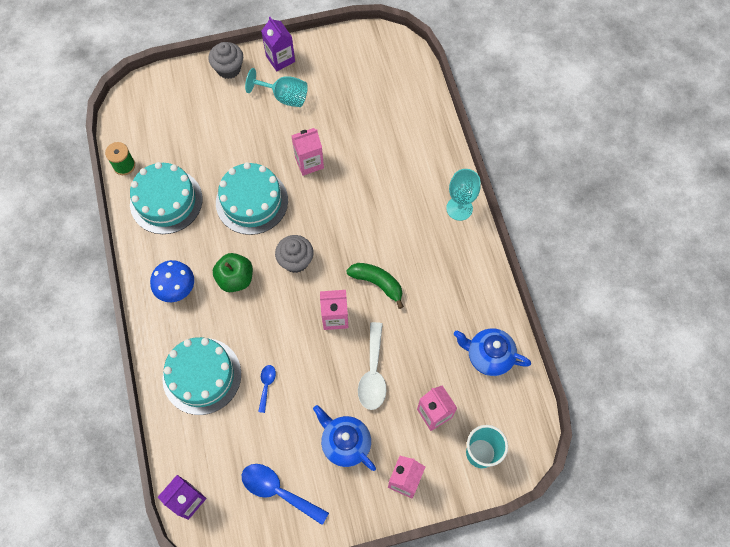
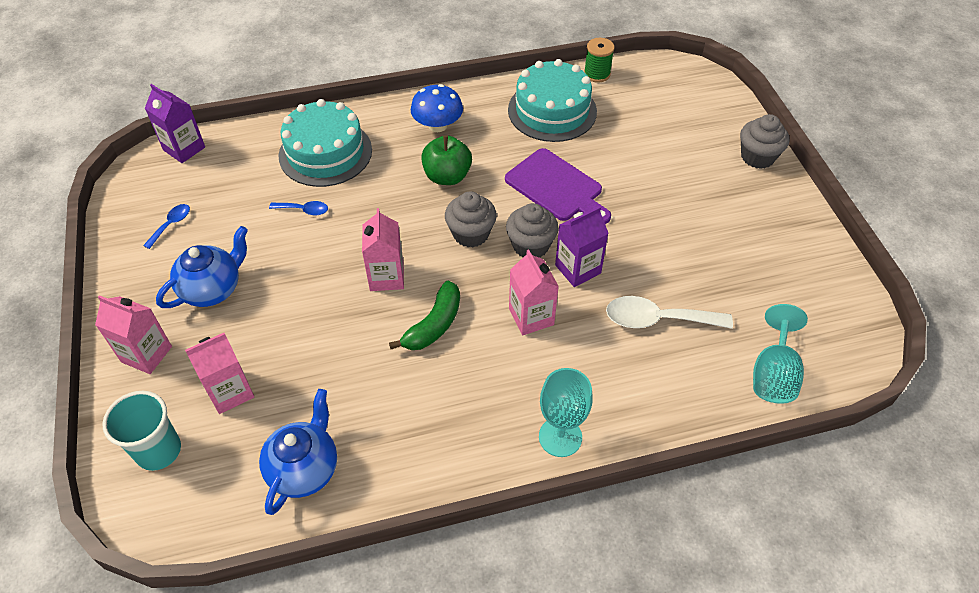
camera: 90 degrees right, 15 degrees down
(252, 201) = (556, 187): turquoise cake -> purple cutting board
(278, 491) = (171, 225): blue spoon -> blue spoon, size x0.53
(280, 59) = (788, 209): purple carton -> purple carton (578, 269)
(284, 97) = (725, 216): turquoise goblet -> turquoise goblet (773, 374)
(308, 220) = (530, 245): none -> grey cupcake
(309, 162) = (622, 245): pink carton -> pink carton (531, 317)
(373, 373) = (301, 319): white spoon -> white spoon (657, 319)

